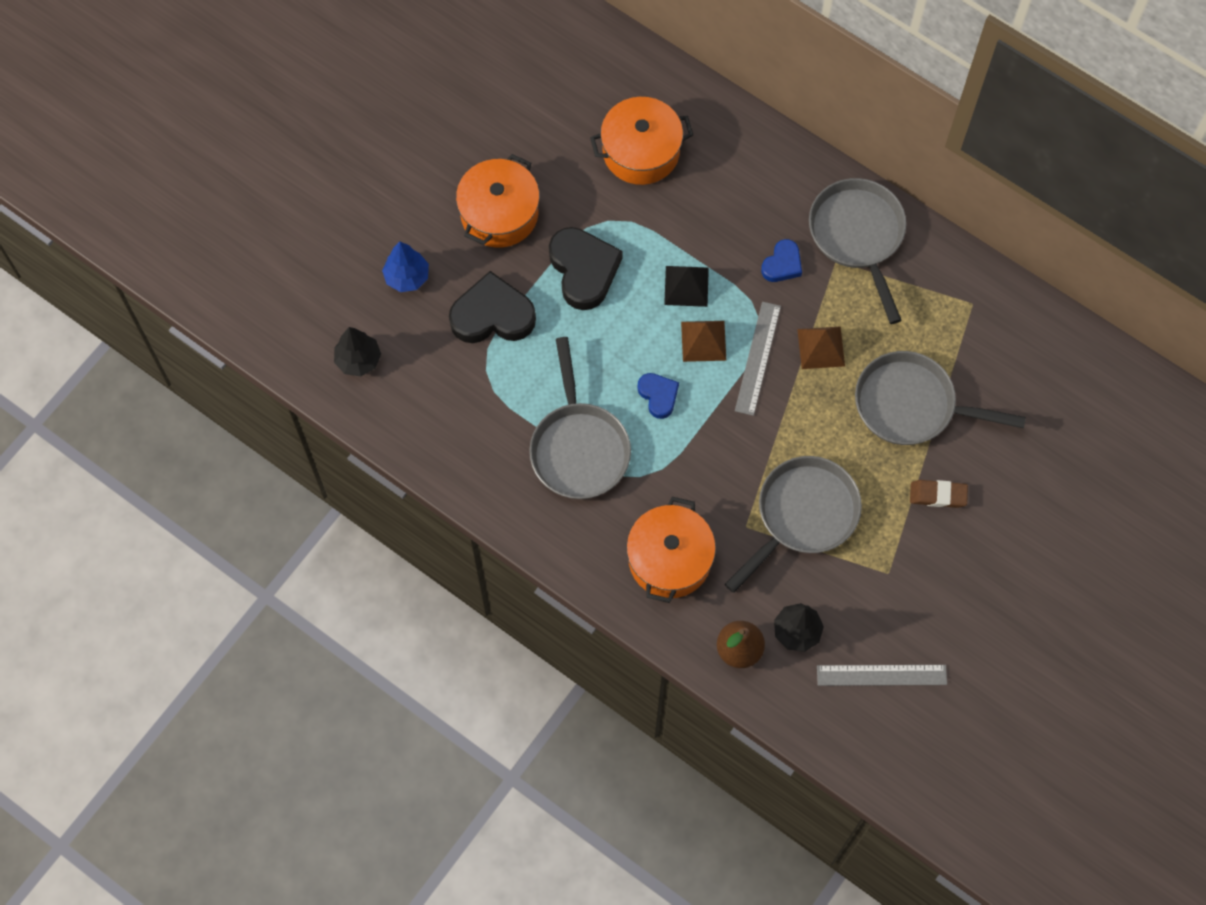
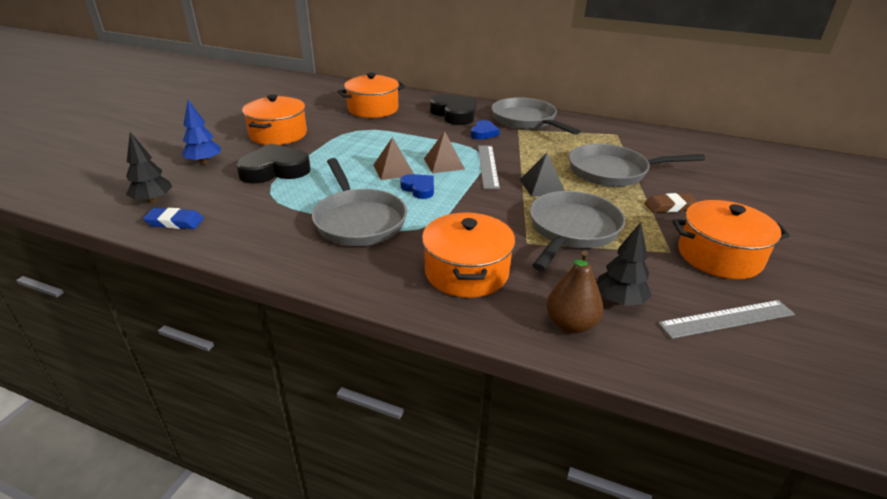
camera: 15 degrees left, 35 degrees down
(387, 410) = (175, 222): none -> blue eraser
(583, 270) = (344, 147): black heart -> black heart (455, 114)
(686, 286) = (421, 146): black pyramid -> black pyramid (542, 186)
(821, 347) = (530, 157): brown pyramid -> brown pyramid (393, 170)
(934, 591) = (719, 256): none -> orange pot

